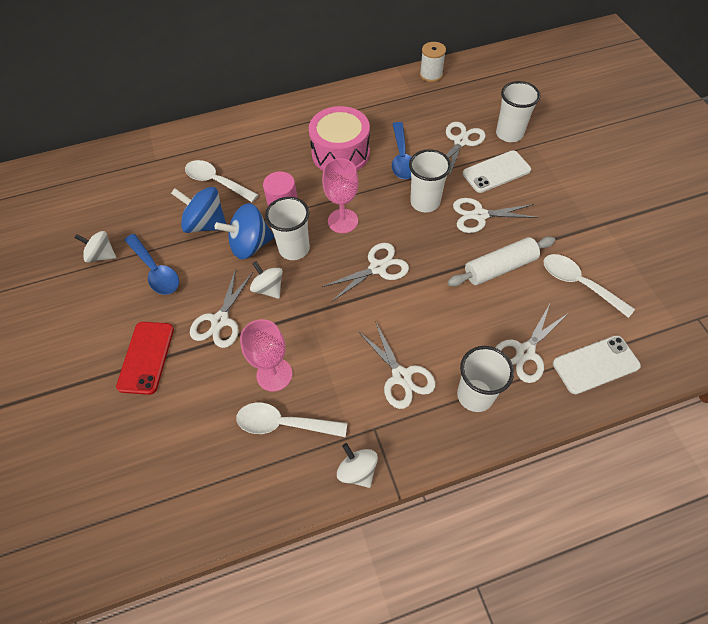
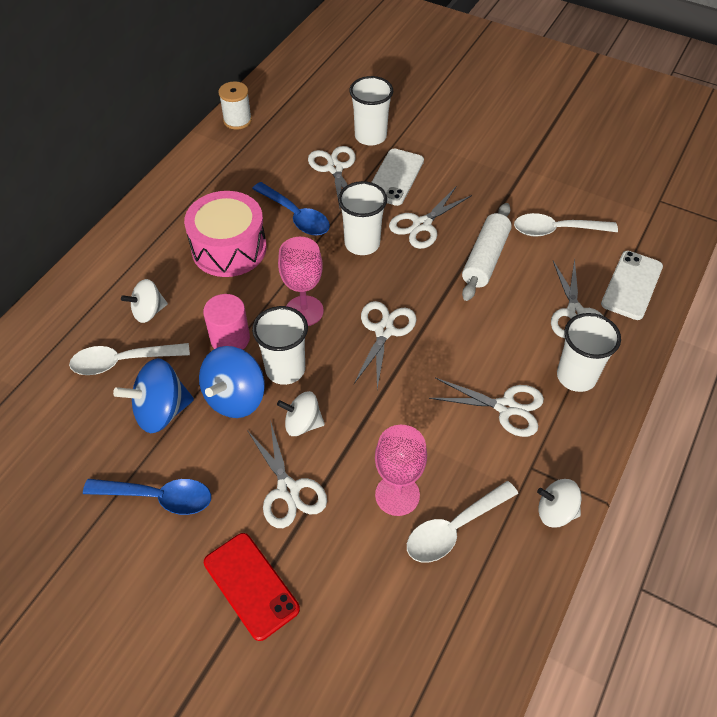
camera: 45 degrees left, 5 degrees down
(102, 255) = (71, 530): white spinning top -> white spinning top (148, 312)

